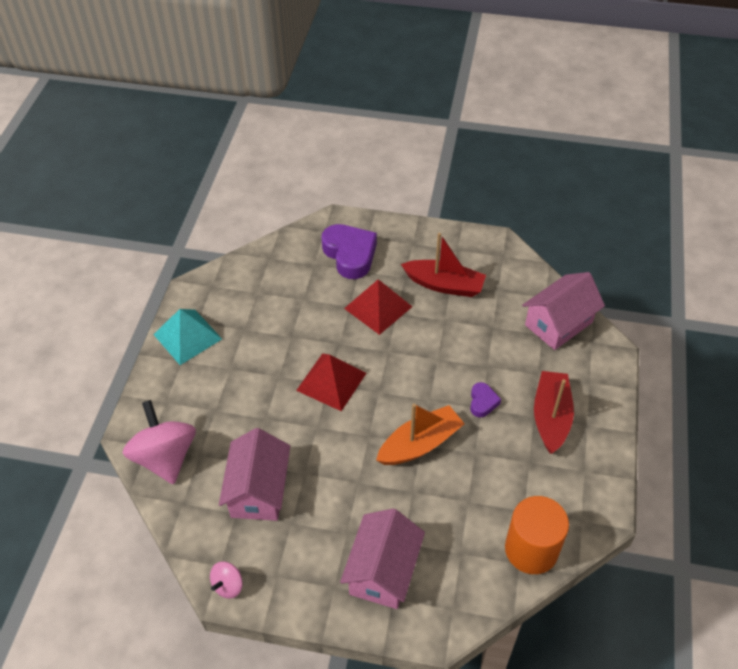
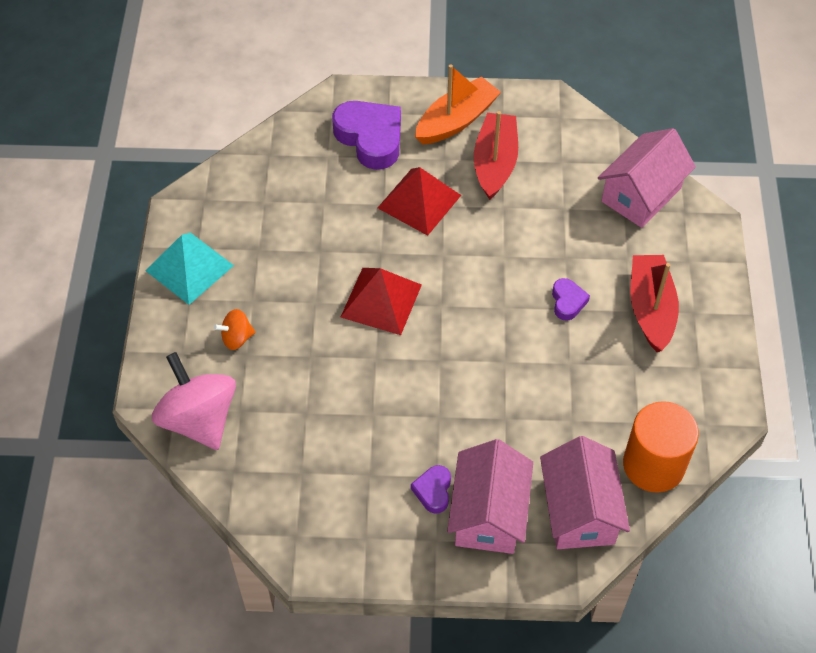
camera: 10 degrees left, 5 degrees up
(211, 396) = (237, 338): none -> orange spinning top
(228, 585) = (311, 556): pink spinning top -> none
(259, 490) = (322, 443): pink house -> pink house (579, 511)
(341, 544) = (433, 491): none -> purple heart
(420, 444) = (503, 361): orange boat -> orange boat (456, 120)
(444, 285) = (495, 163): red boat -> red boat turned 90 degrees counterclockwise

